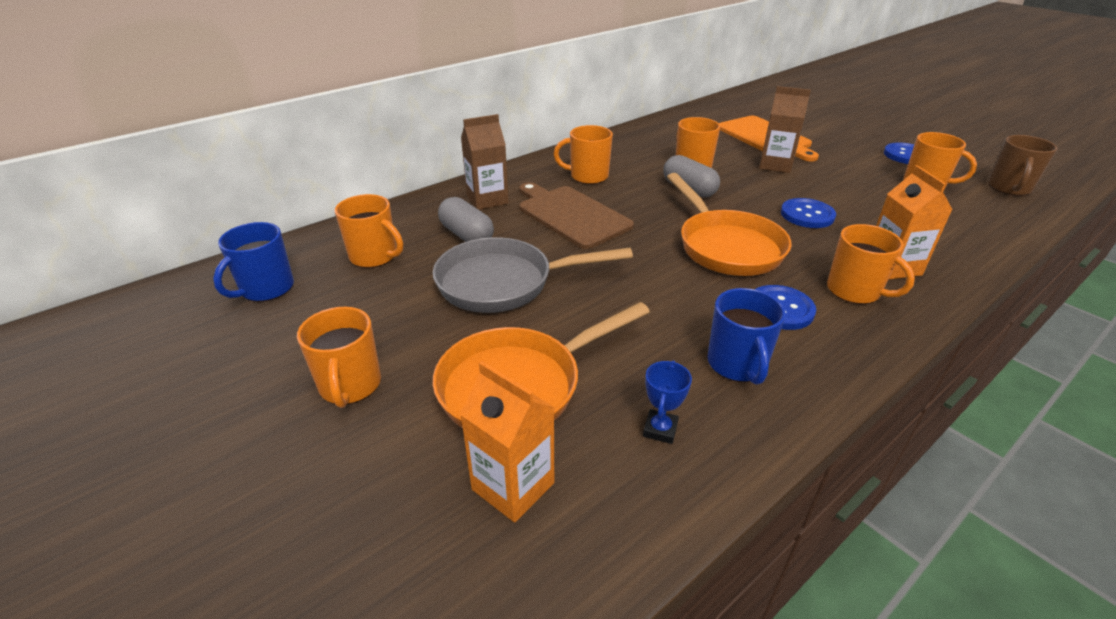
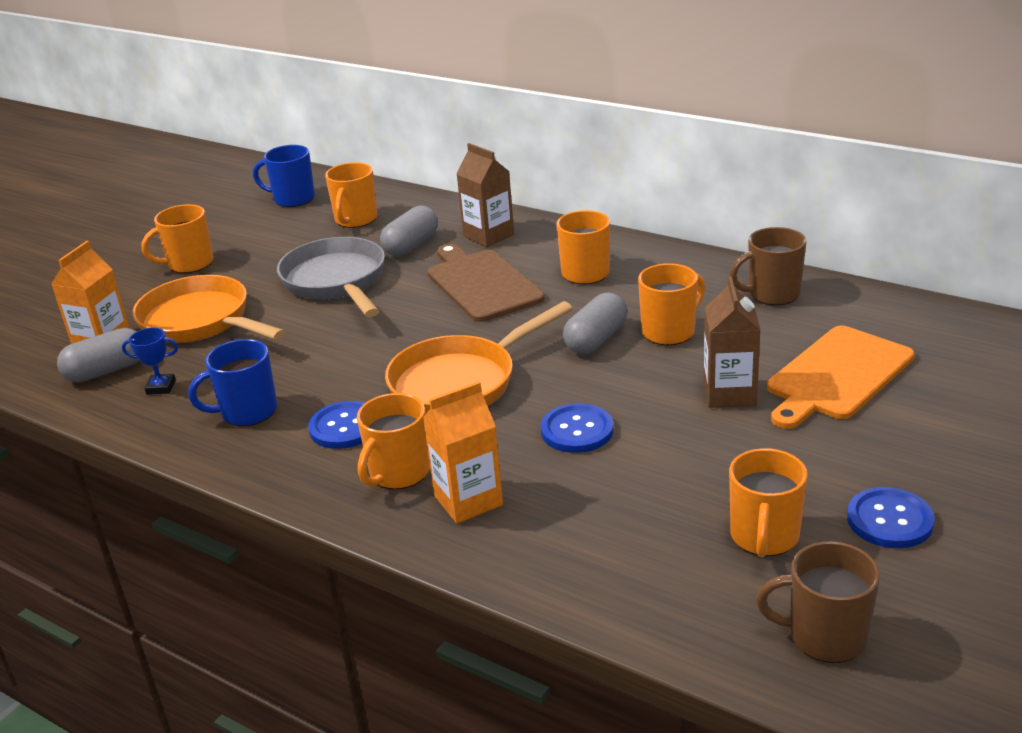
camera: 75 degrees right, 5 degrees down
(571, 215) = (482, 284): brown cutting board -> brown cutting board turned 60 degrees counterclockwise
(594, 483) = (106, 371): none -> grey capsule
(663, 133) = (772, 294): none -> brown mug

